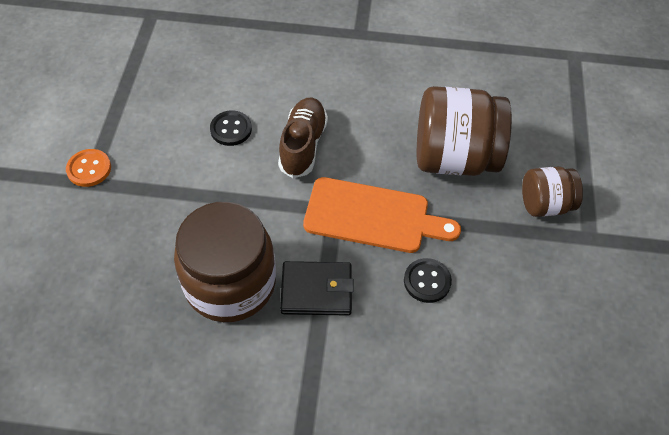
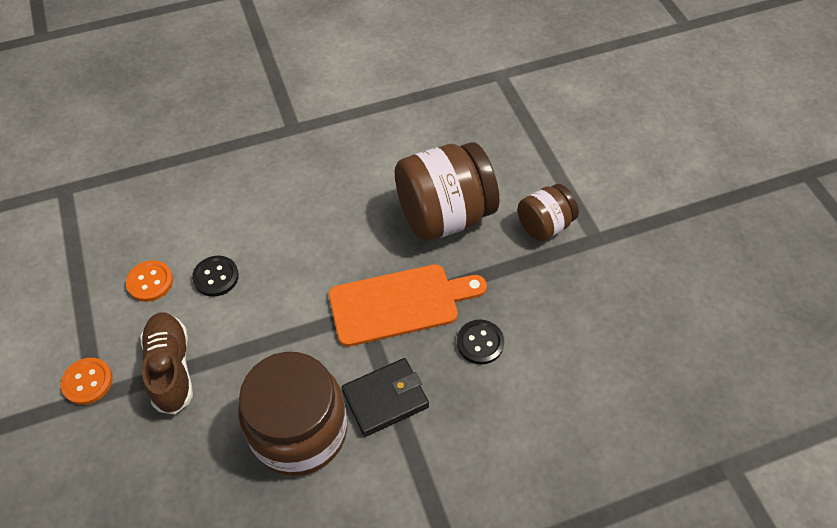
camera: 25 degrees left, 0 degrees up
(177, 112) = (150, 282): none -> orange button
(303, 145) = (297, 263): brown shoe -> brown shoe (171, 368)

